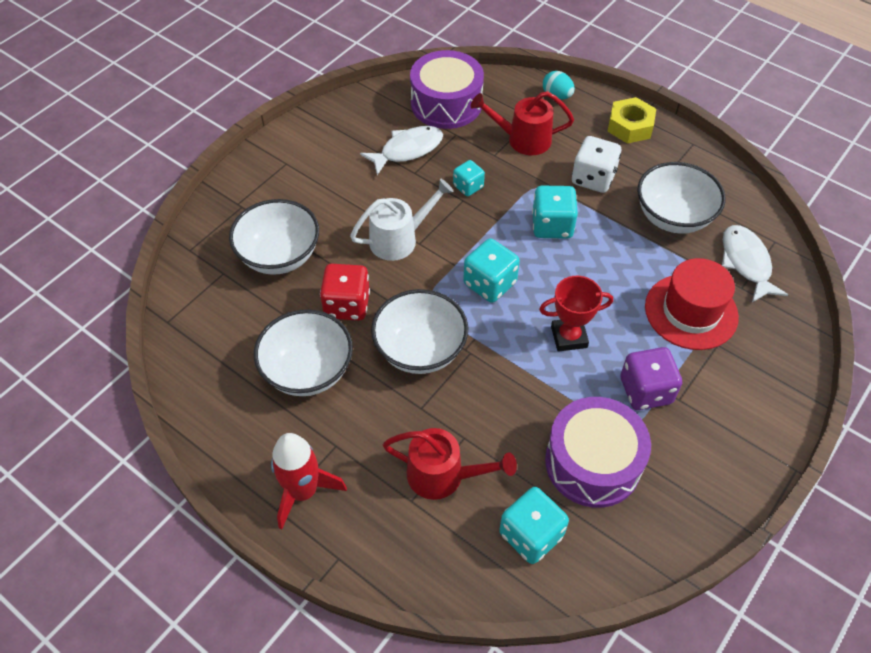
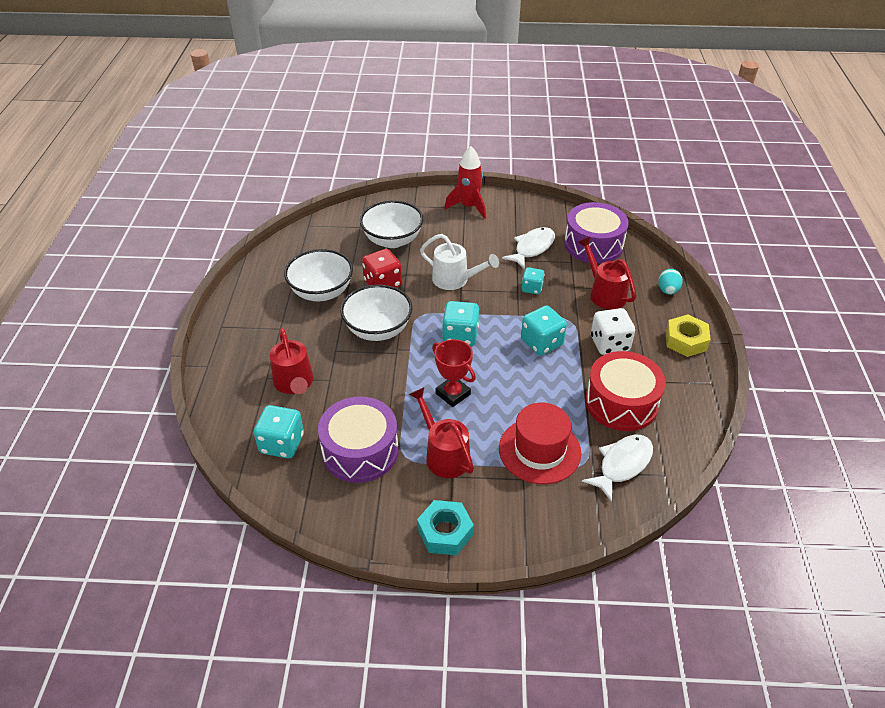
camera: 55 degrees right, 10 degrees down
(303, 491) = (239, 331): red rocket -> red rocket (468, 207)
(407, 150) = (532, 248): white fish -> white fish turned 75 degrees counterclockwise
(645, 391) = (443, 454): purple dice -> red watering can
(673, 217) = (621, 403): white bowl -> red drum
(745, 445) = (445, 532): none -> turquoise nut

